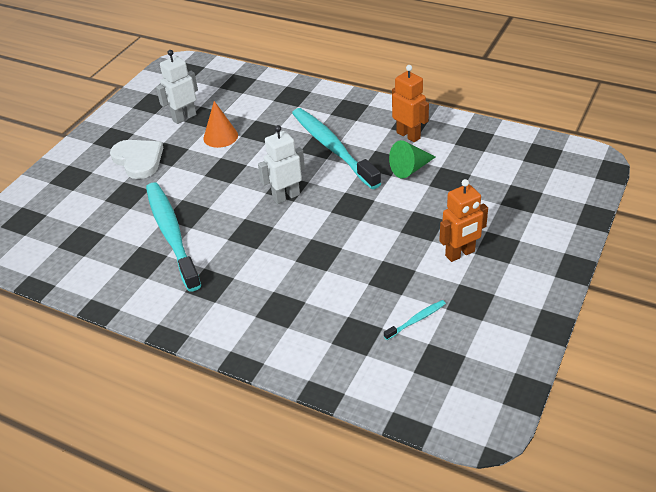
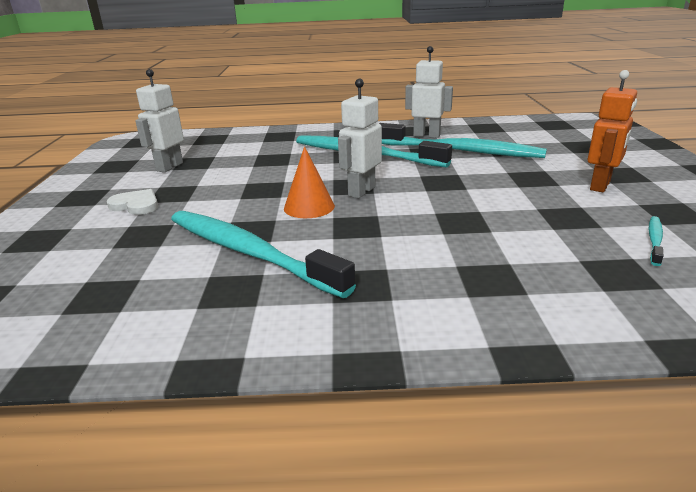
camera: 30 degrees left, 15 degrees down
(138, 160) = (136, 205): white heart -> white heart, size x0.65
(220, 136) = (229, 170): orange cone -> orange cone (309, 207)
(408, 135) = (426, 135): orange robot -> white robot
(410, 169) = (460, 151): green cone -> turquoise toothbrush

